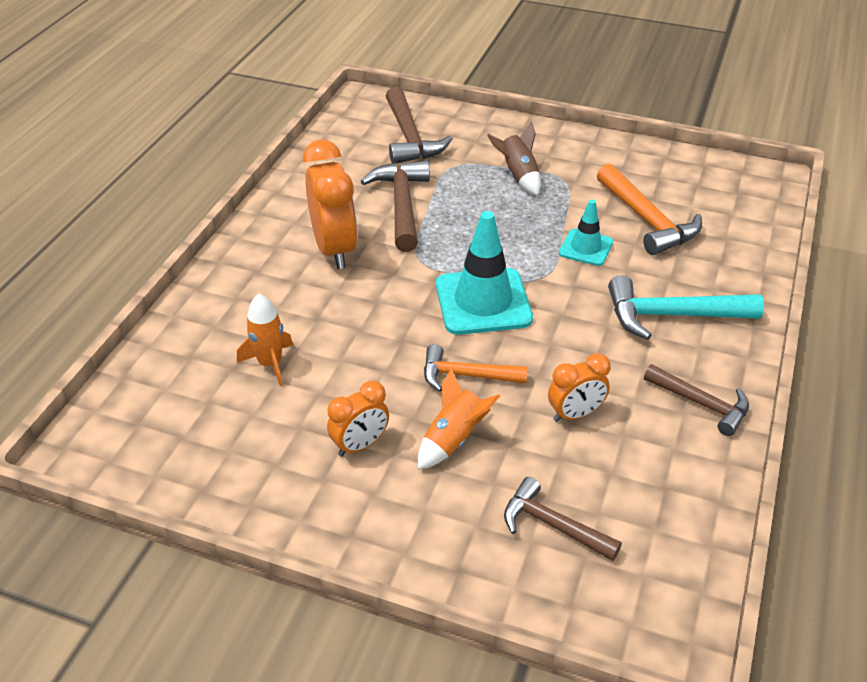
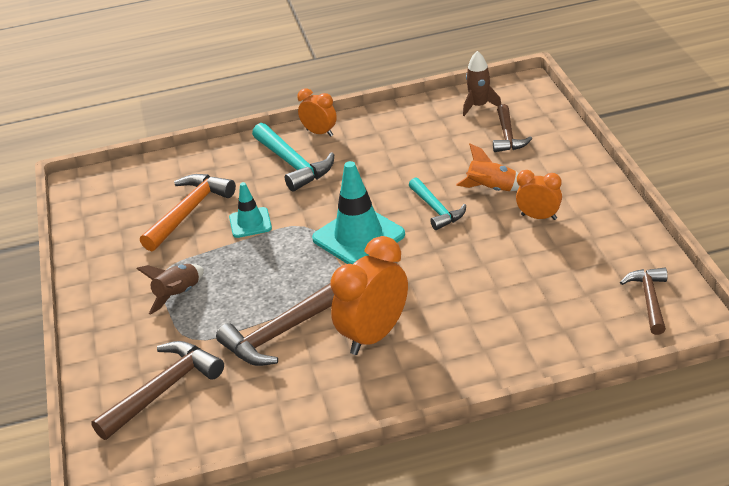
camera: 120 degrees left, 5 degrees down
(270, 363) = (524, 290): orange rocket -> none
(466, 375) = (436, 210): orange hammer -> turquoise hammer
(575, 414) = (421, 161): orange clock -> orange clock (320, 133)
(661, 544) = (479, 106): none -> brown rocket
(701, 404) = (364, 129): brown hammer -> brown hammer (649, 300)

